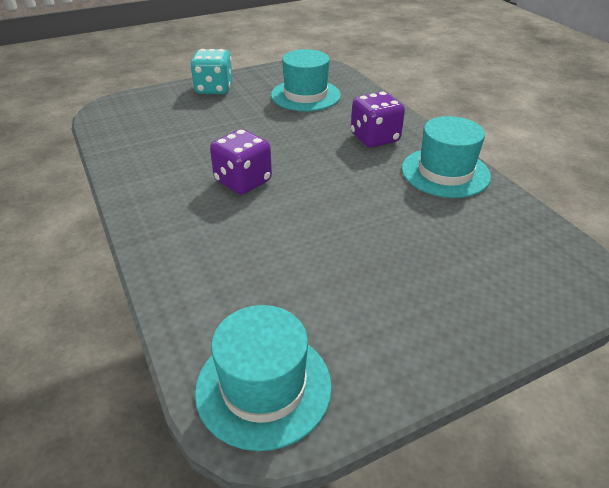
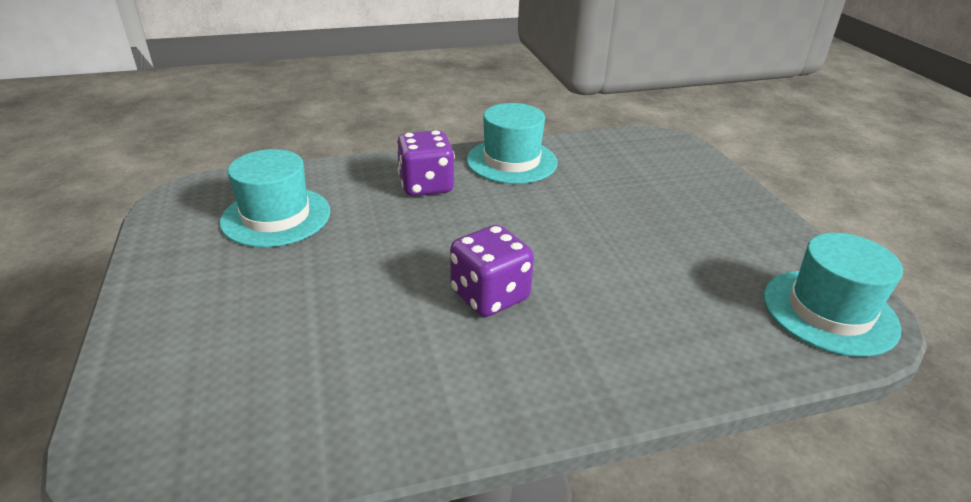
camera: 80 degrees left, 5 degrees down
(214, 89) = (173, 305): turquoise dice -> none

